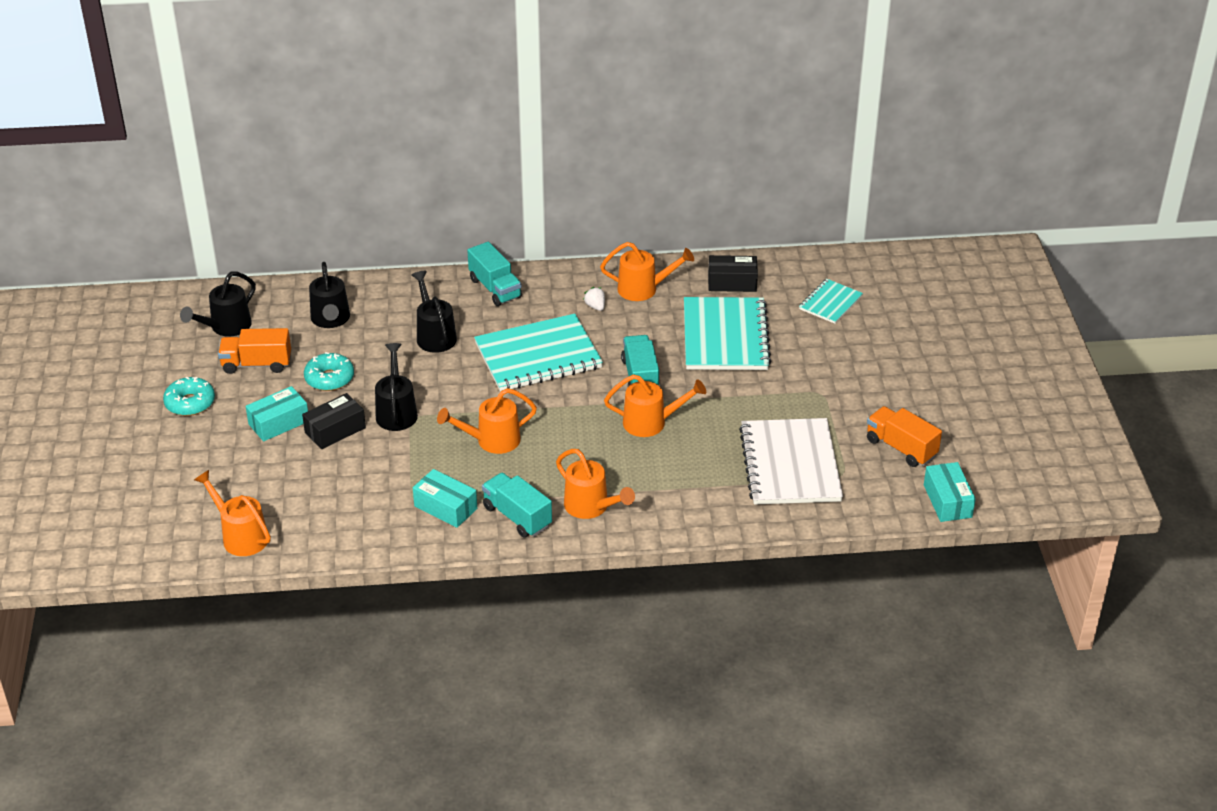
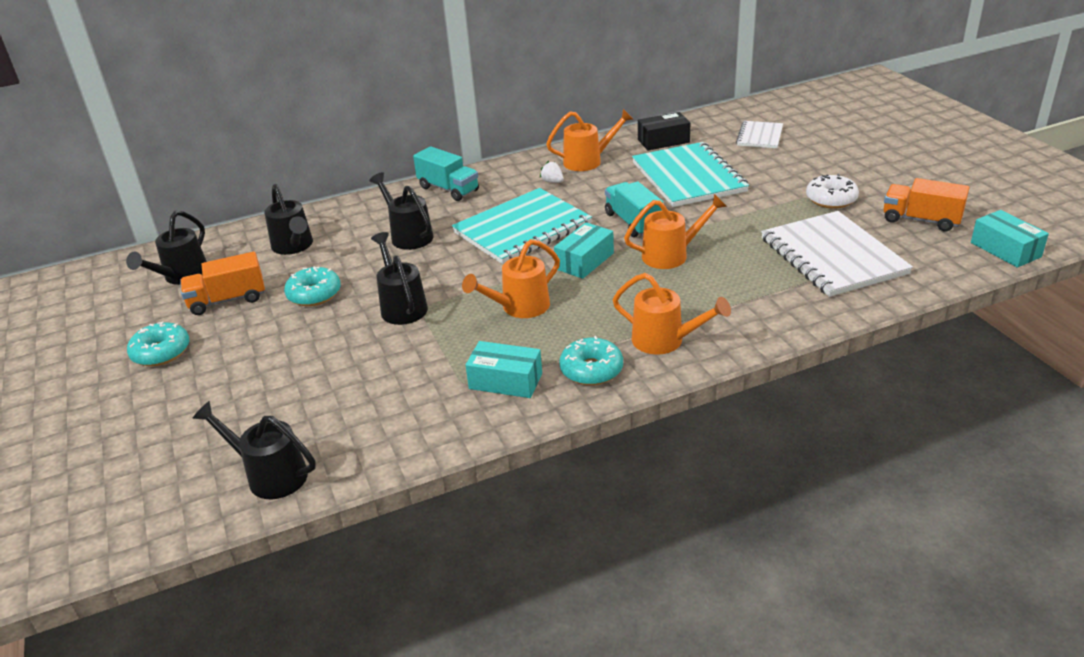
camera: 15 degrees left, 5 degrees down
(240, 536) = (270, 475): orange watering can -> black watering can
(279, 423) = (273, 346): turquoise box -> turquoise box (584, 261)
(335, 430) = (341, 338): black box -> none
(517, 516) = (591, 370): turquoise truck -> turquoise donut
(830, 303) = (759, 136): turquoise notebook -> white notebook
(838, 401) = (831, 199): none -> white donut

